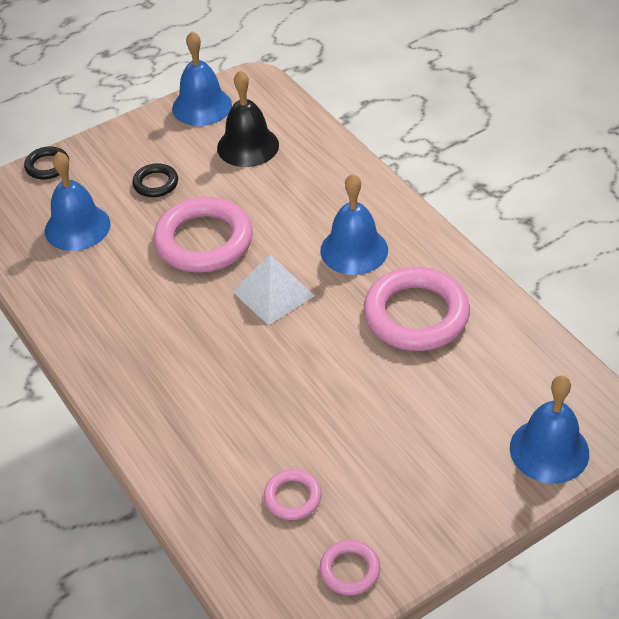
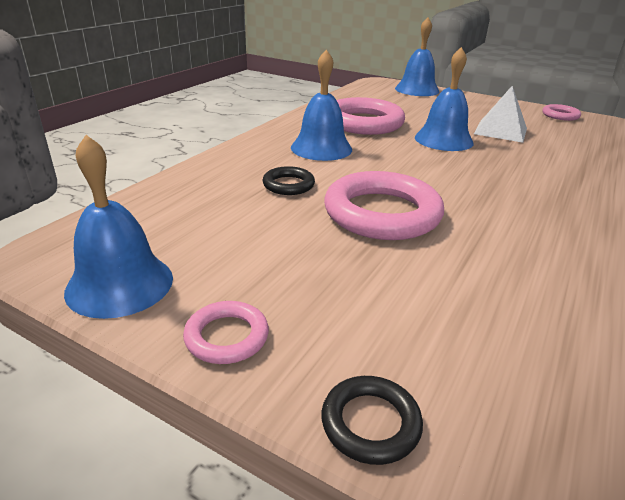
camera: 120 degrees left, 15 degrees down
(77, 227) = (463, 315): blue bell -> blue bell (443, 140)
(156, 183) = (319, 273): black ring -> black ring (288, 185)
(248, 146) = (203, 225): black bell -> none
(273, 293) = (406, 168): white pyramid -> white pyramid (500, 131)
(292, 497) = (551, 133): pink ring -> pink ring (227, 337)

